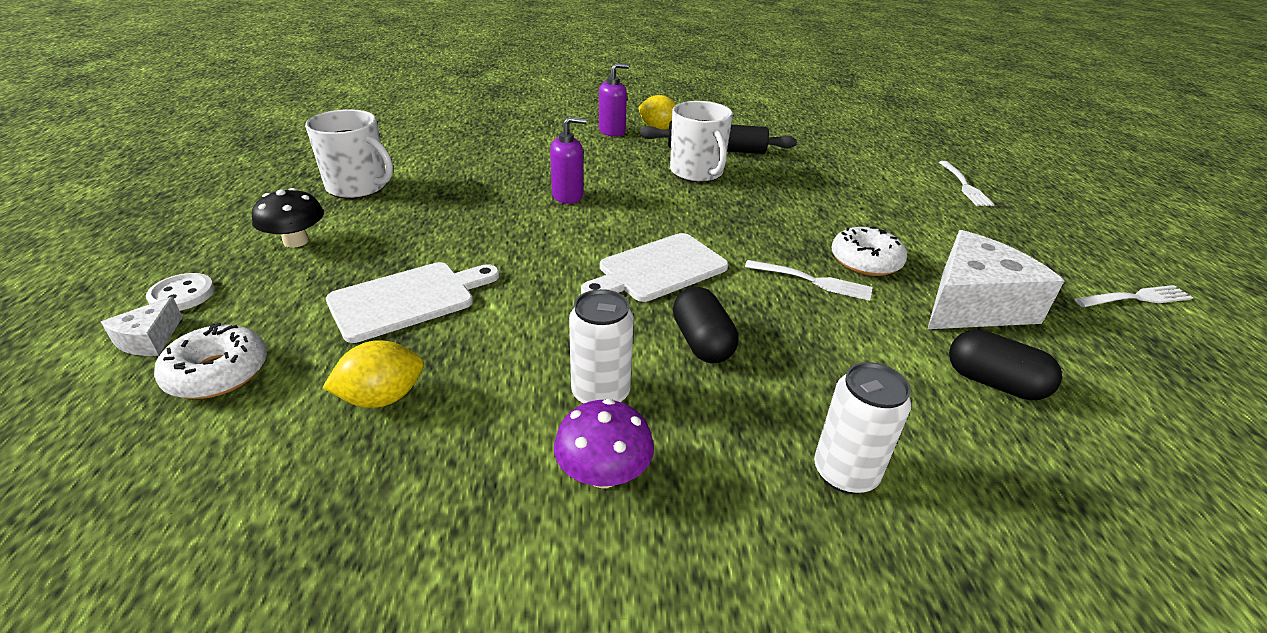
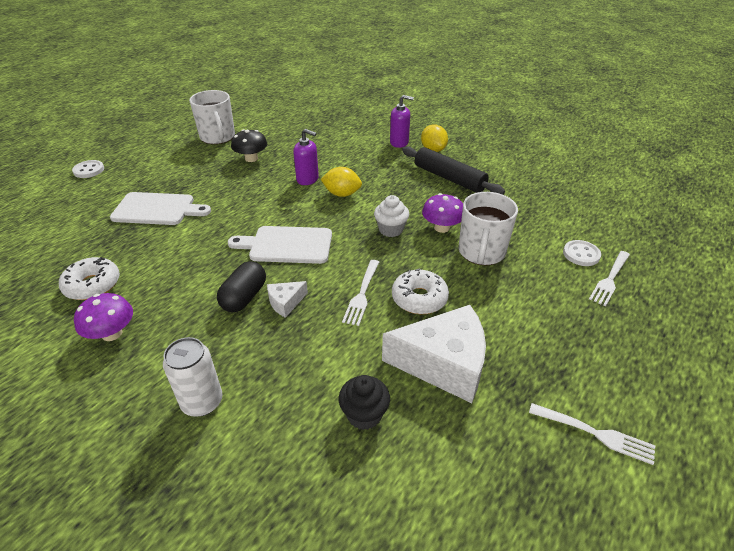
camera: 40 degrees right, 5 degrees up
(149, 339) = (56, 187): white cheese -> white cheese (285, 302)
(217, 373) = (57, 212): white donut -> white donut (92, 285)
(296, 241) = (156, 159): black mushroom -> black mushroom (251, 158)
(382, 398) = (89, 252): yellow lemon -> yellow lemon (342, 194)
(600, 393) = (163, 297): white can -> none
(697, 172) = (409, 191): white mug -> white mug (481, 252)
(739, 213) = (391, 230): none -> white cupcake
(781, 194) = (441, 227): none -> purple mushroom
(812, 281) = (362, 294): white fork -> white fork turned 45 degrees clockwise
(917, 175) = (581, 254): none -> white button
(994, 383) = (364, 414): black capsule -> black cupcake

